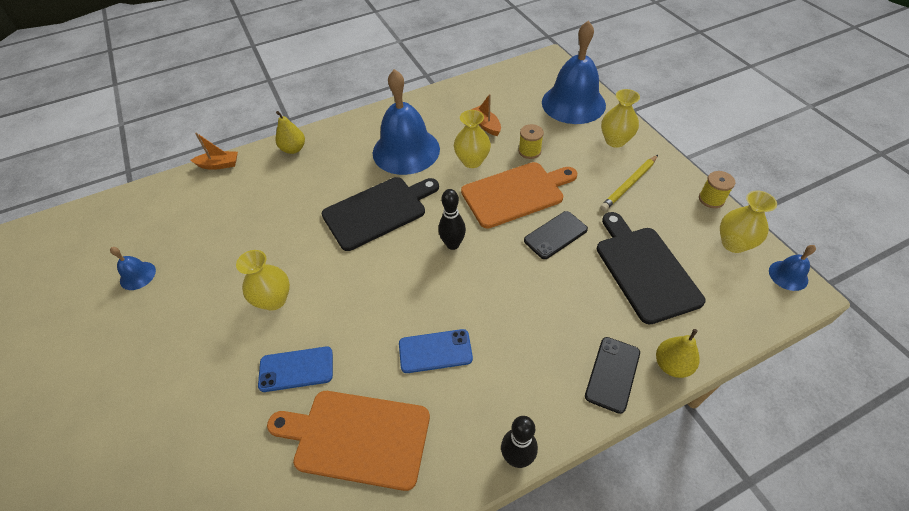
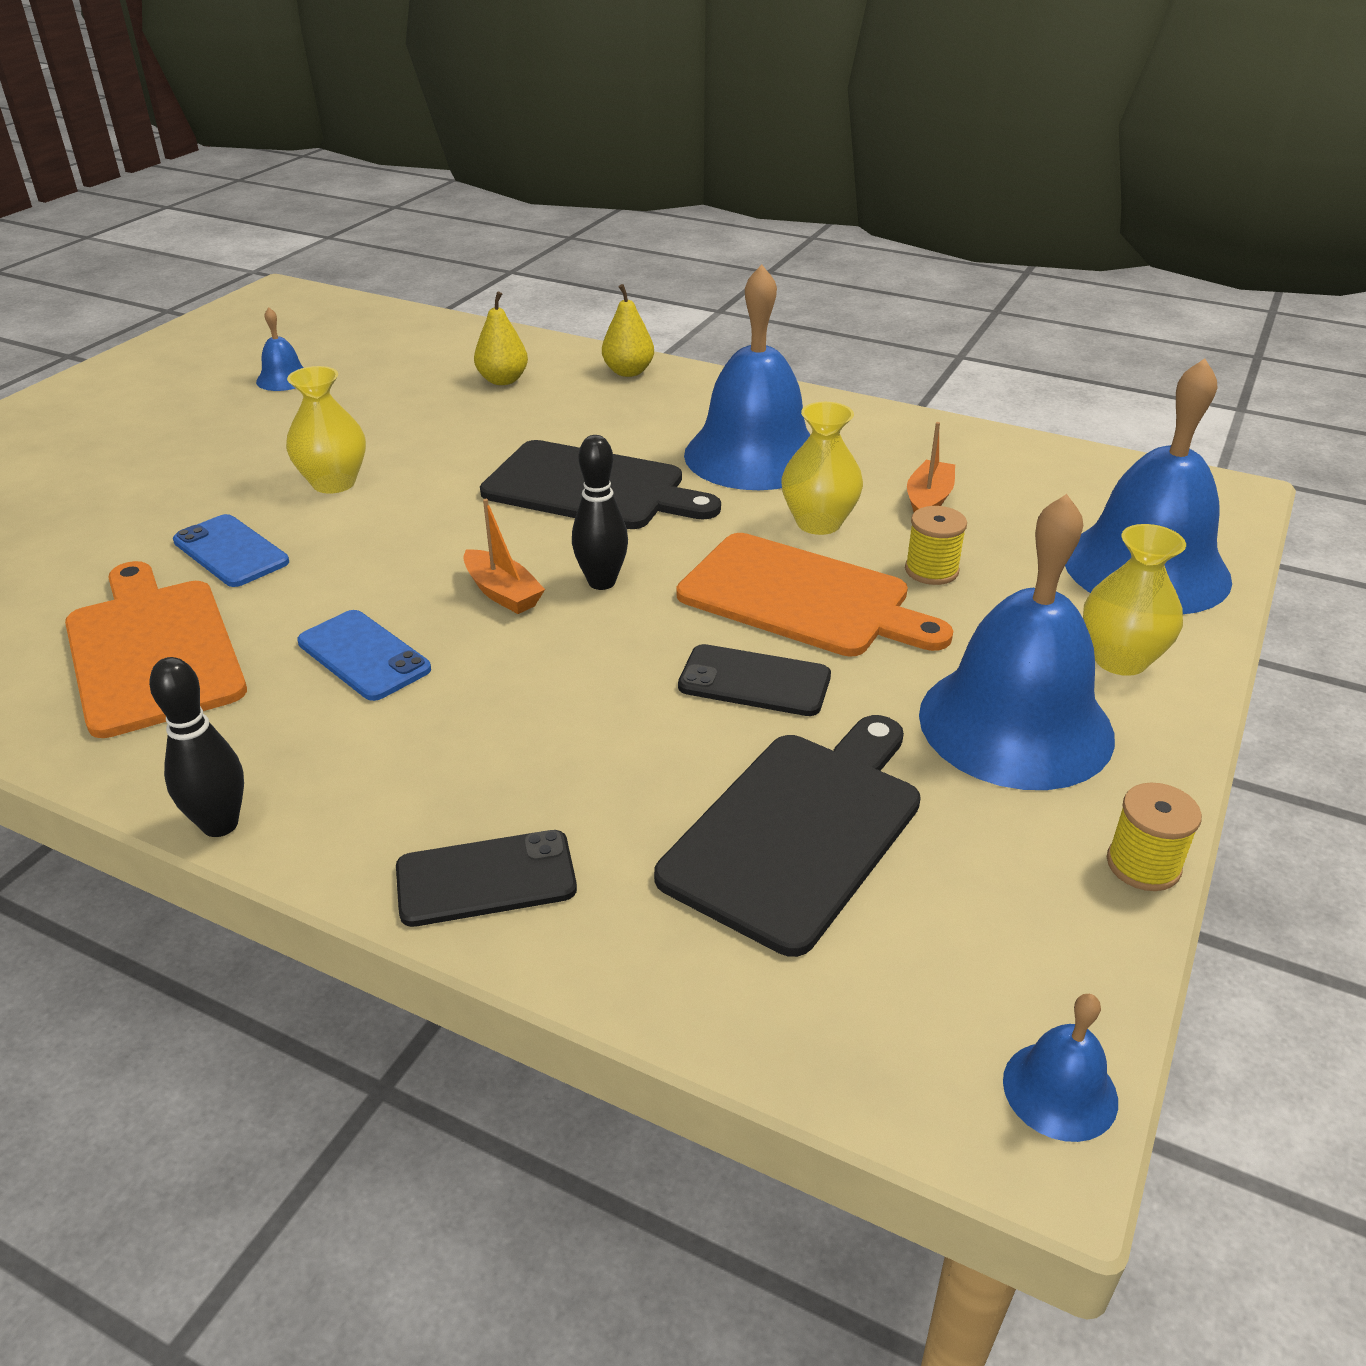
camera: 50 degrees right, 15 degrees down
(219, 165) = (528, 339): orange boat -> orange boat (502, 593)
(629, 184) = (1015, 724): yellow pencil -> blue bell
(672, 365) = (581, 959): yellow pear -> yellow pear (503, 380)
(733, 243) = (1045, 950): yellow vase -> none

